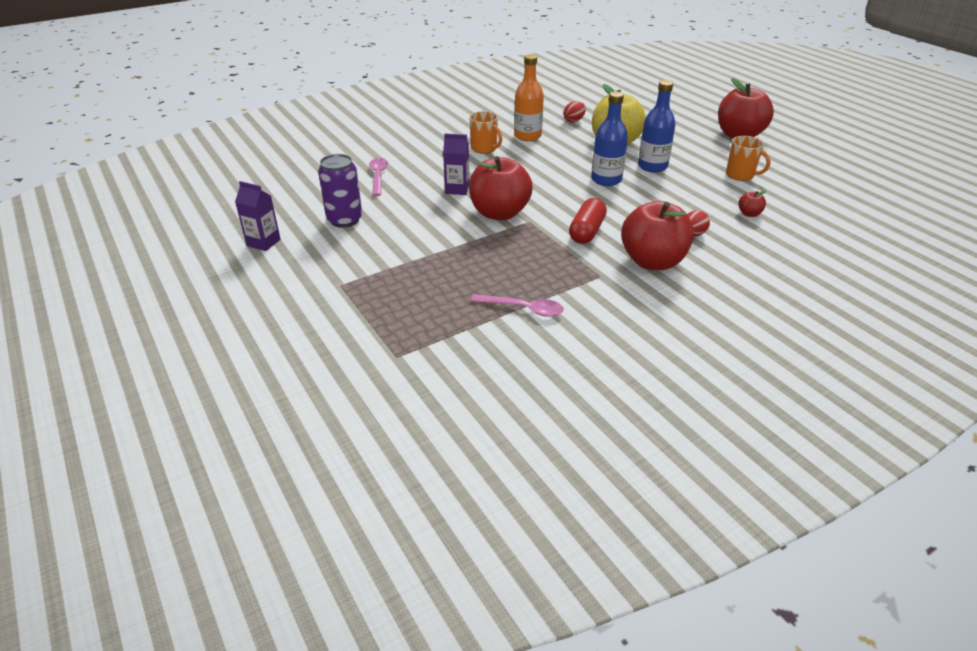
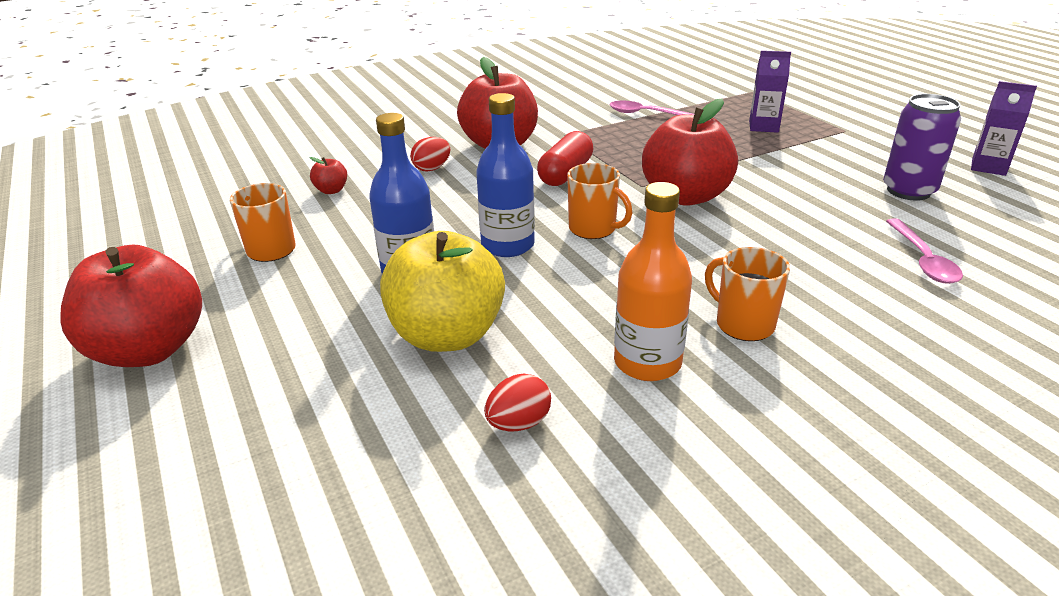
camera: 175 degrees left, 5 degrees down
(457, 189) = (764, 233): purple carton -> purple carton (763, 126)
(558, 190) = (593, 229): none -> orange mug

